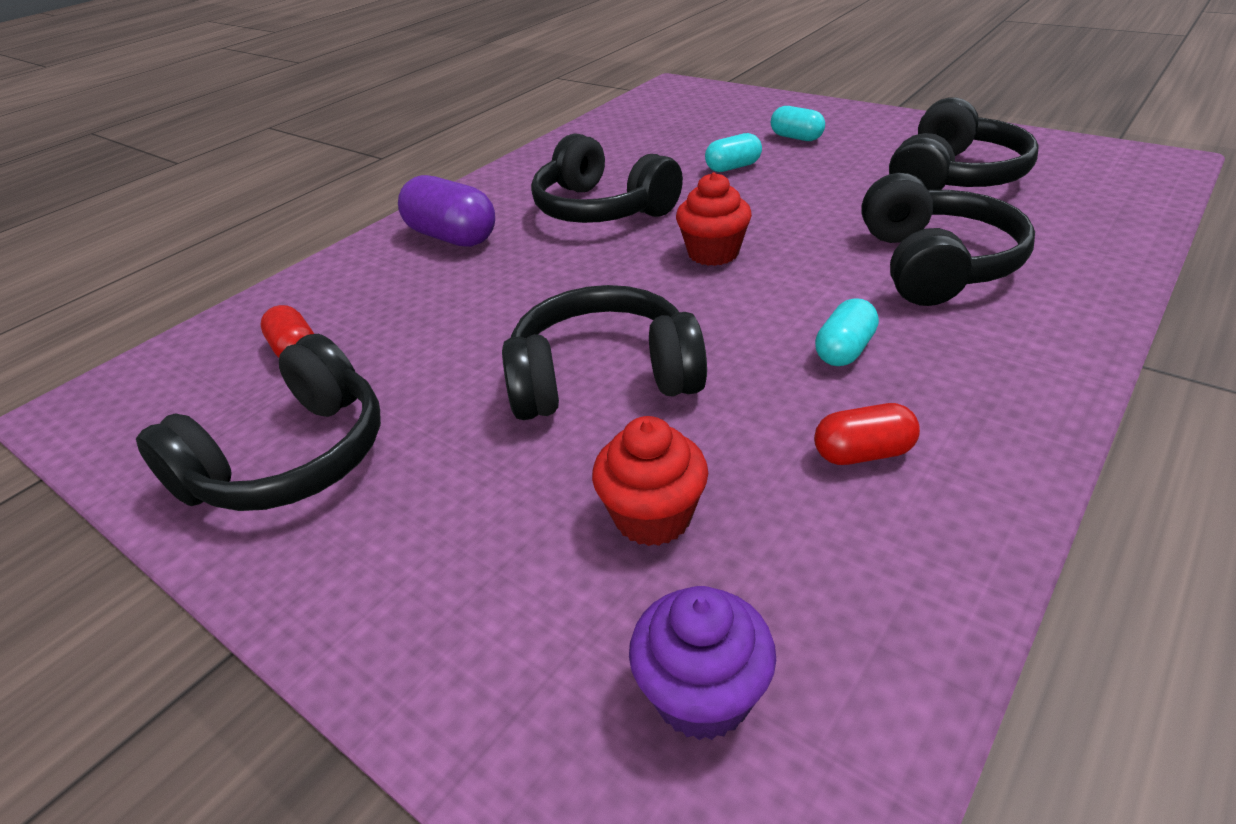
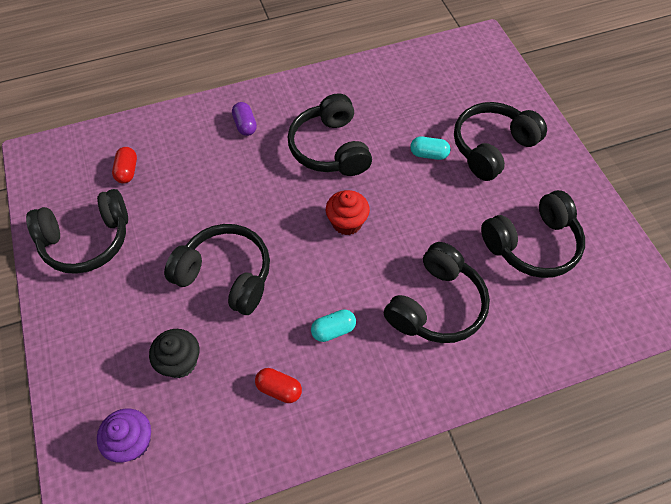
camera: 30 degrees right, 20 degrees up
(452, 237) = (245, 125): purple capsule -> purple capsule, size x0.59
(653, 516) = (180, 362): red cupcake -> black cupcake
(796, 137) = (492, 148): turquoise capsule -> black headphones

